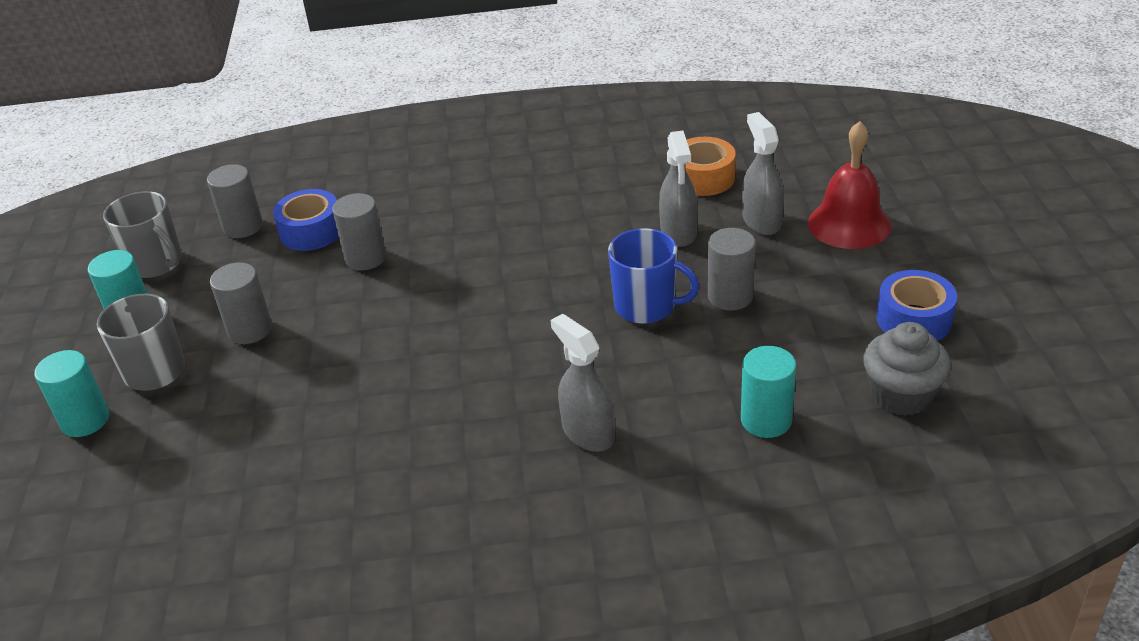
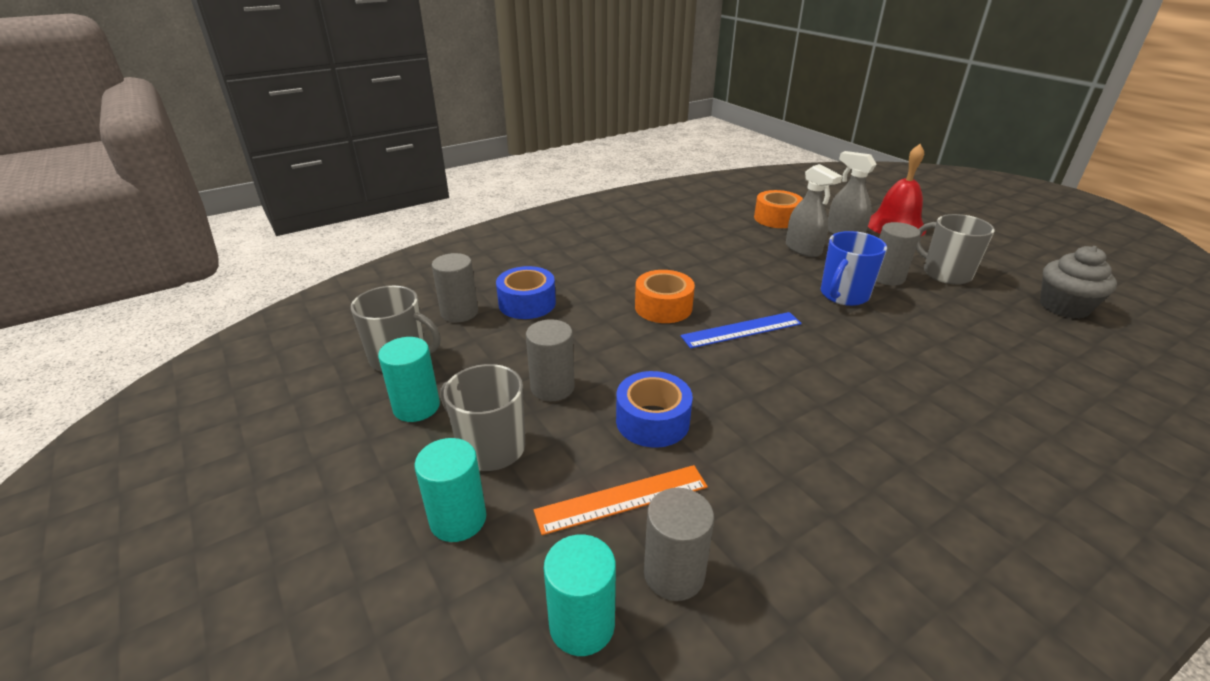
camera: 30 degrees left, 5 degrees down
(209, 445) = (622, 499): none -> orange ruler
(365, 258) = (596, 311): grey cylinder -> grey cylinder (674, 574)
(435, 270) = (663, 307): none -> orange tape
(483, 319) = (741, 330): none -> blue ruler
(588, 433) = (920, 385): grey spray bottle -> none
(646, 306) = (843, 295): blue mug -> blue mug turned 135 degrees clockwise
(766, 420) = (1016, 343): turquoise cylinder -> turquoise cylinder (582, 625)
(813, 310) = (945, 273): none -> grey mug
(914, 319) = (1005, 265): blue tape -> blue tape (652, 421)

